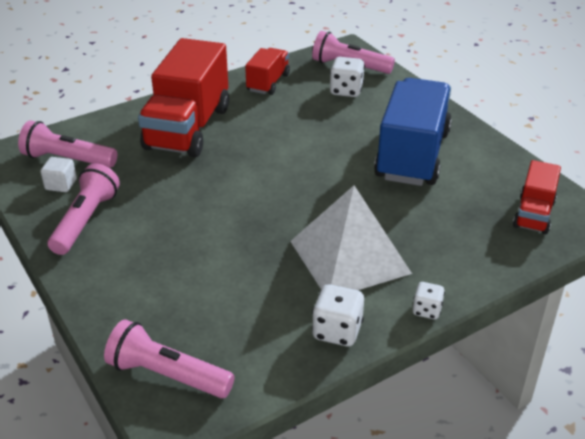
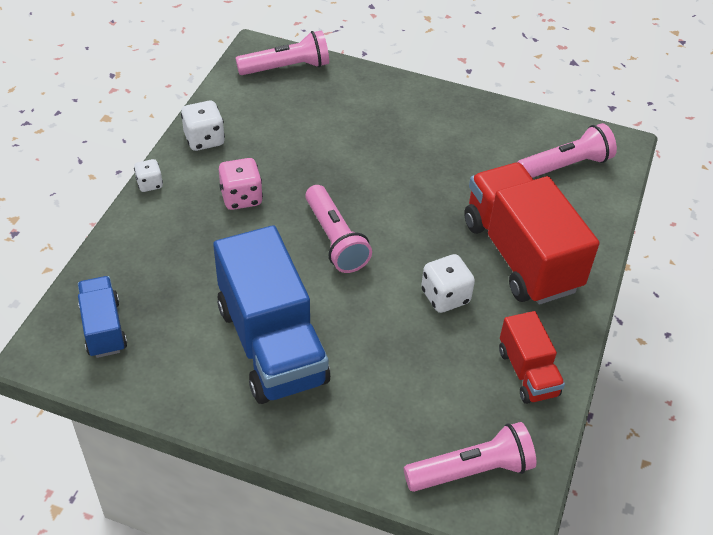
camera: 140 degrees right, 10 degrees up
(61, 184) = (533, 143): white cube -> none
(86, 220) = (470, 126): pink flashlight -> pink flashlight (335, 239)
(346, 90) = (429, 414): white dice -> white dice (445, 296)
(349, 257) = (241, 197): white pyramid -> pink dice
(533, 214) = (103, 328): red truck -> blue truck

